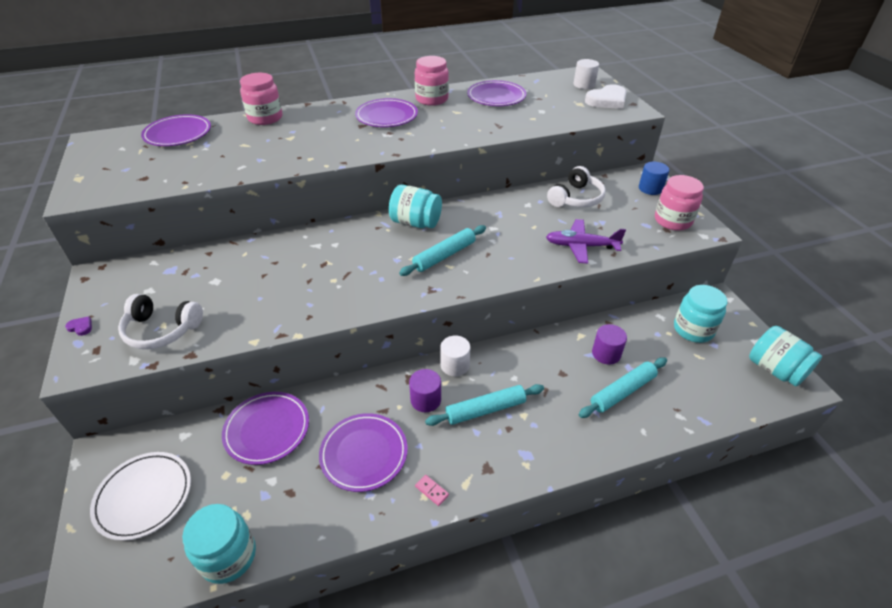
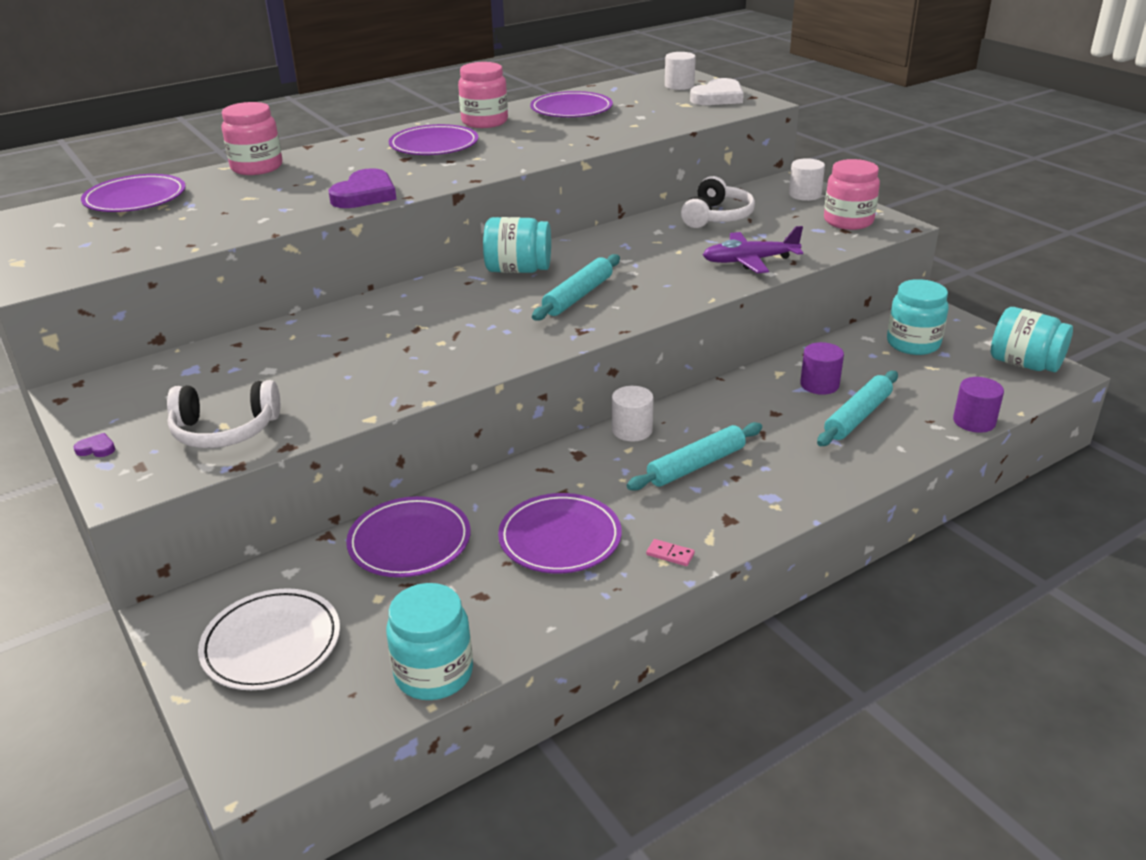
camera: 15 degrees left, 10 degrees down
(317, 155) = (365, 194): none -> purple heart
(425, 400) = (612, 471): purple cylinder -> purple cylinder (974, 421)
(650, 188) = (804, 195): blue cylinder -> white cylinder

